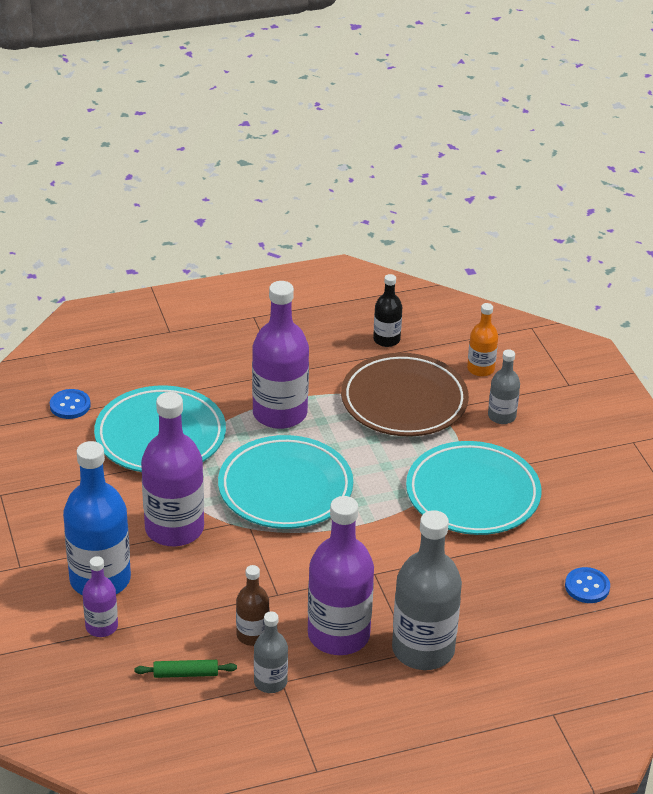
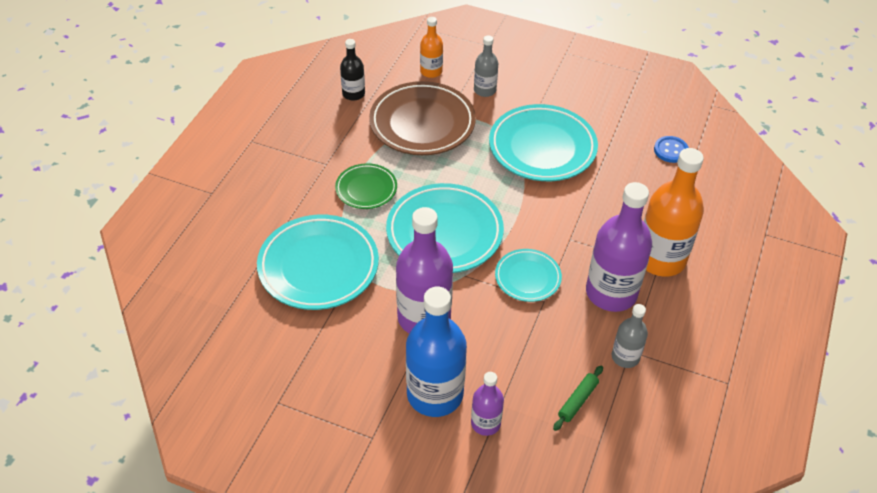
camera: 50 degrees left, 10 degrees up
(70, 405) = (225, 298): blue button -> none
(252, 635) = (572, 339): brown bottle -> none
(280, 413) = (366, 189): purple bottle -> green plate
(293, 569) = (527, 278): none -> turquoise plate
(423, 649) = (660, 259): grey bottle -> orange bottle

